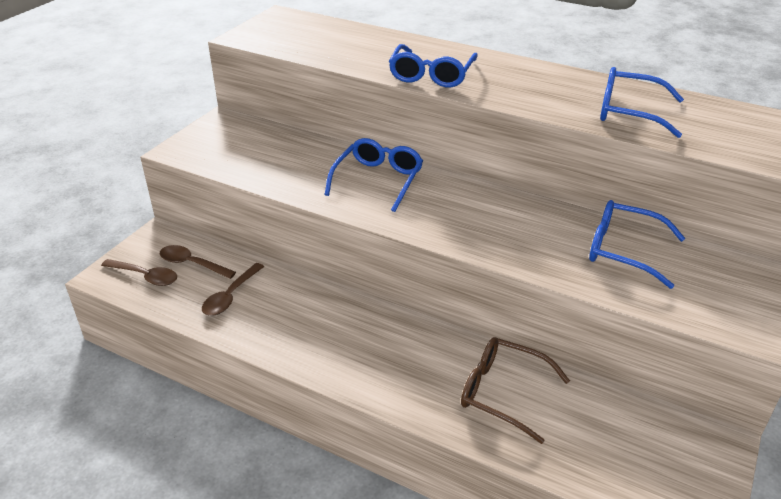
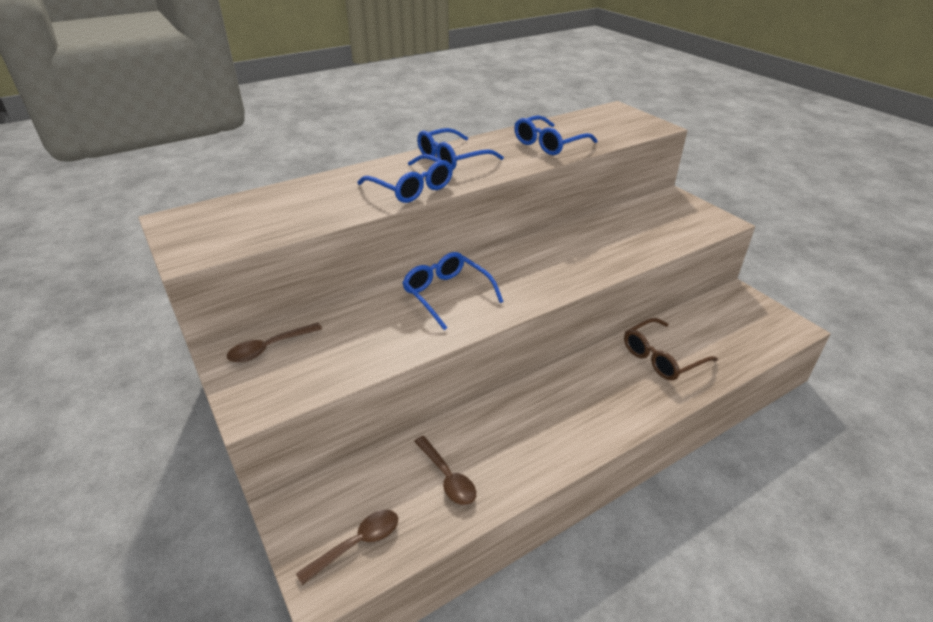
camera: 60 degrees left, 0 degrees up
(192, 264) = (370, 493): brown spoon -> brown spoon (269, 348)
(623, 250) = (621, 229): blue glasses -> blue glasses (452, 159)

